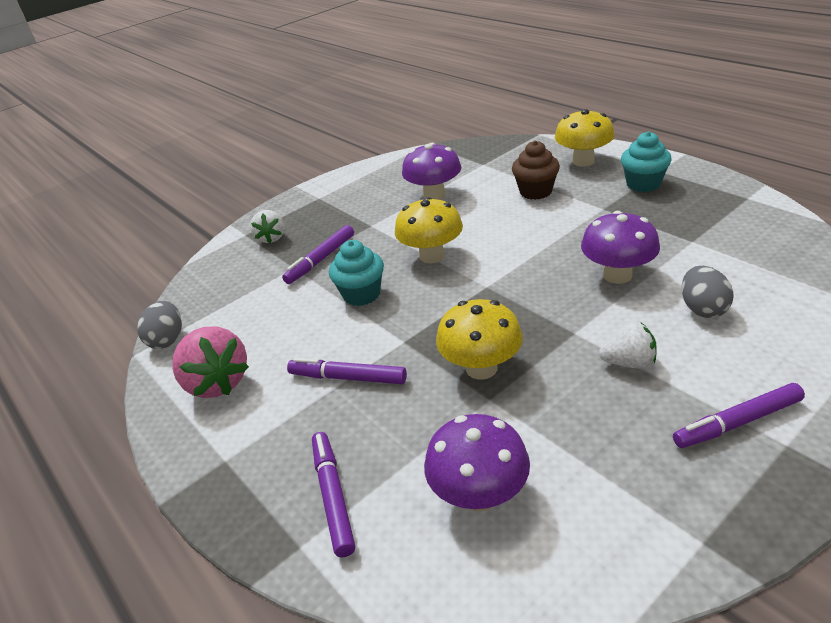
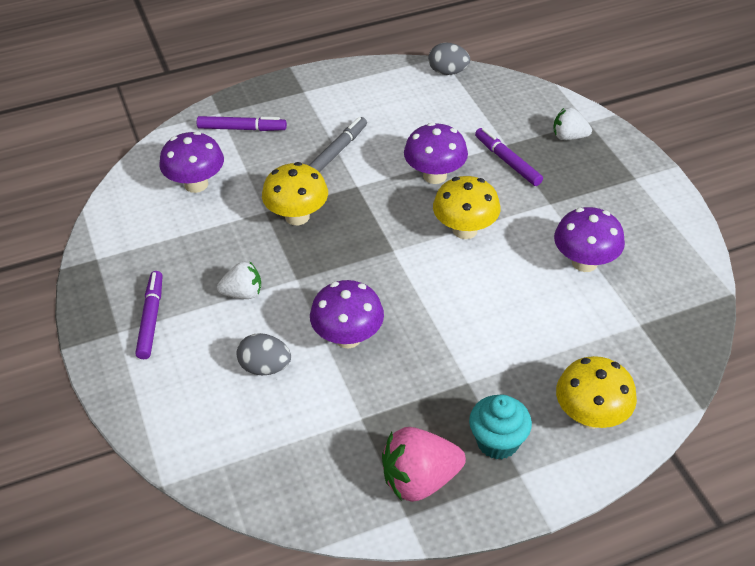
camera: 105 degrees right, 10 degrees up
(217, 382) = (379, 92): pink strawberry -> pink strawberry (419, 480)
(348, 378) = (338, 151): purple marker -> grey marker
(361, 294) = (435, 175): turquoise cupcake -> purple mushroom
(535, 191) = (540, 343): brown cupcake -> none
(629, 362) = (243, 293): white strawberry -> white strawberry turned 120 degrees counterclockwise

